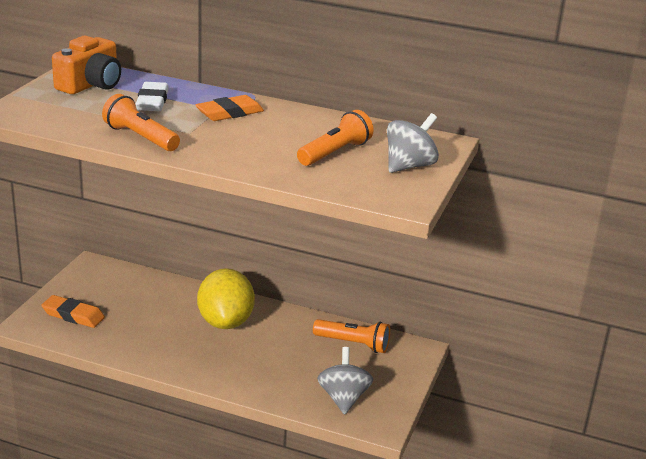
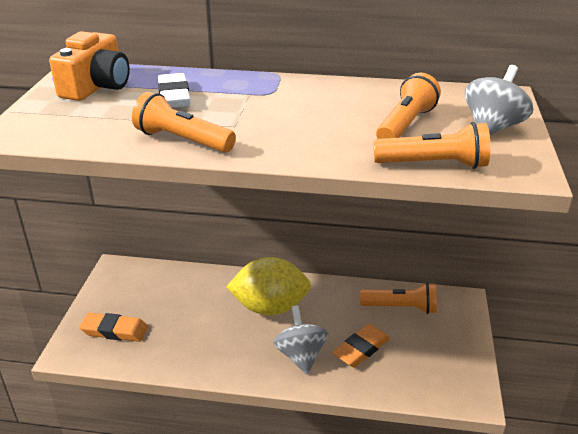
camera: 10 degrees left, 5 degrees up
(225, 322) = (270, 307): yellow lemon -> yellow lemon turned 75 degrees counterclockwise
(230, 113) = (264, 97): orange eraser -> orange eraser (361, 349)
(333, 185) = (433, 164): none -> orange flashlight
(343, 398) = (421, 372): grey spinning top -> grey spinning top (300, 355)

